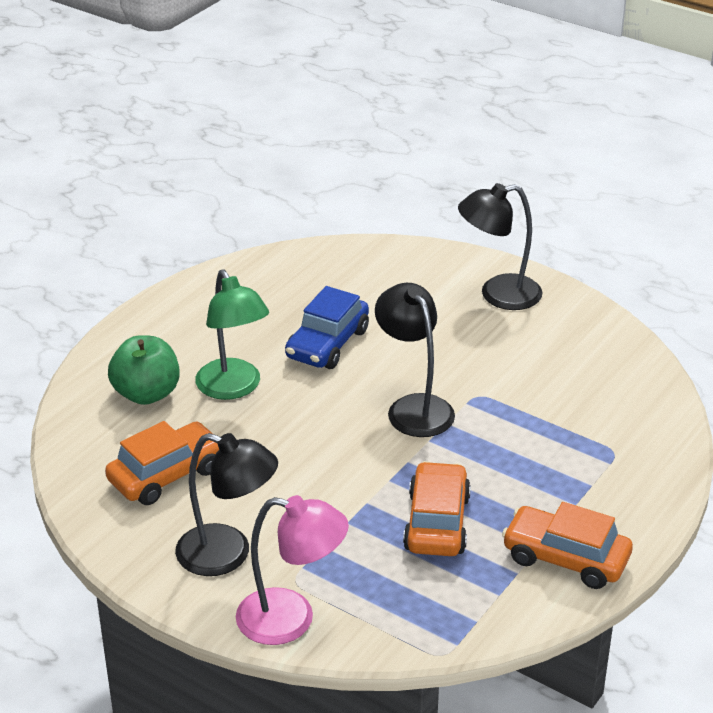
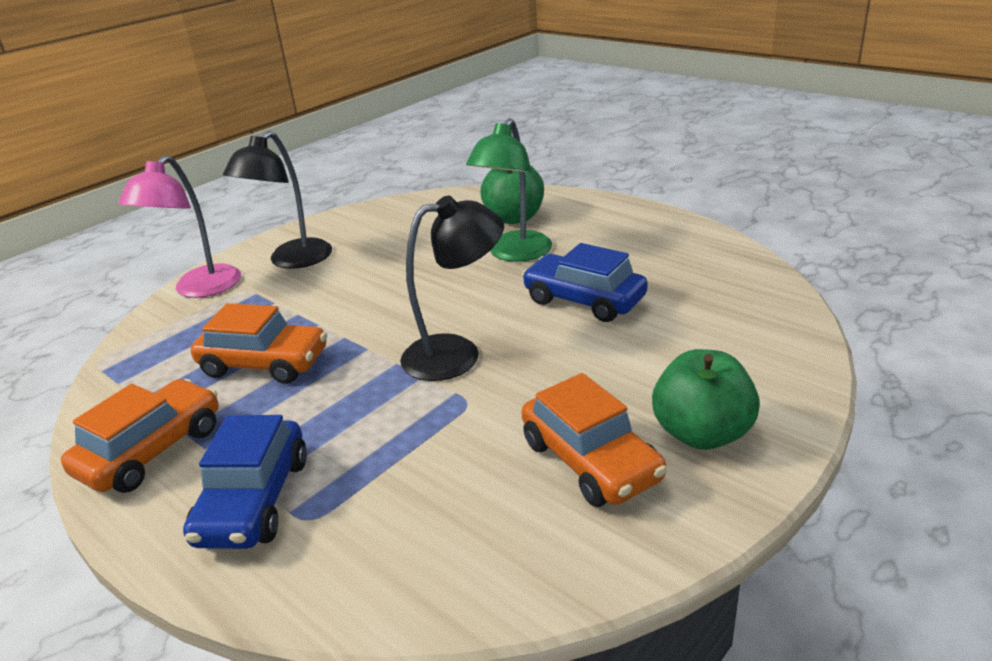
camera: 100 degrees right, 5 degrees down
(166, 475) = (403, 232): orange car -> orange car (590, 461)
(233, 388) = (514, 254): green lamp -> green lamp turned 45 degrees counterclockwise
(498, 295) = (702, 433): black lamp -> green apple
(605, 483) = (254, 500): none -> blue car

